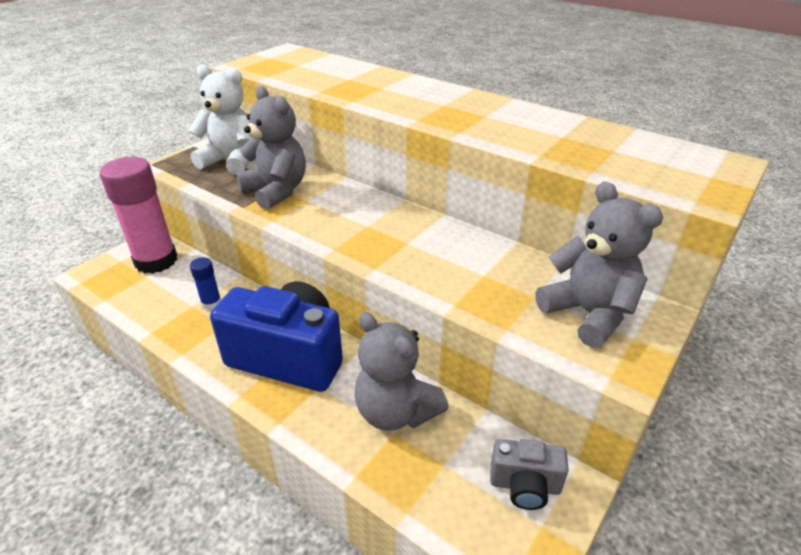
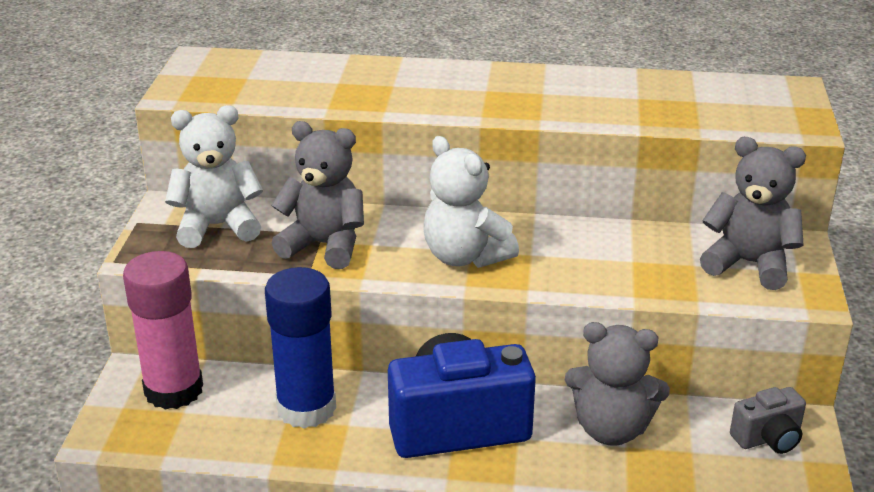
camera: 30 degrees left, 5 degrees down
(211, 303) = (306, 408): blue glue stick -> blue glue stick, size x2.28
(357, 228) = (465, 256): none -> white teddy bear

